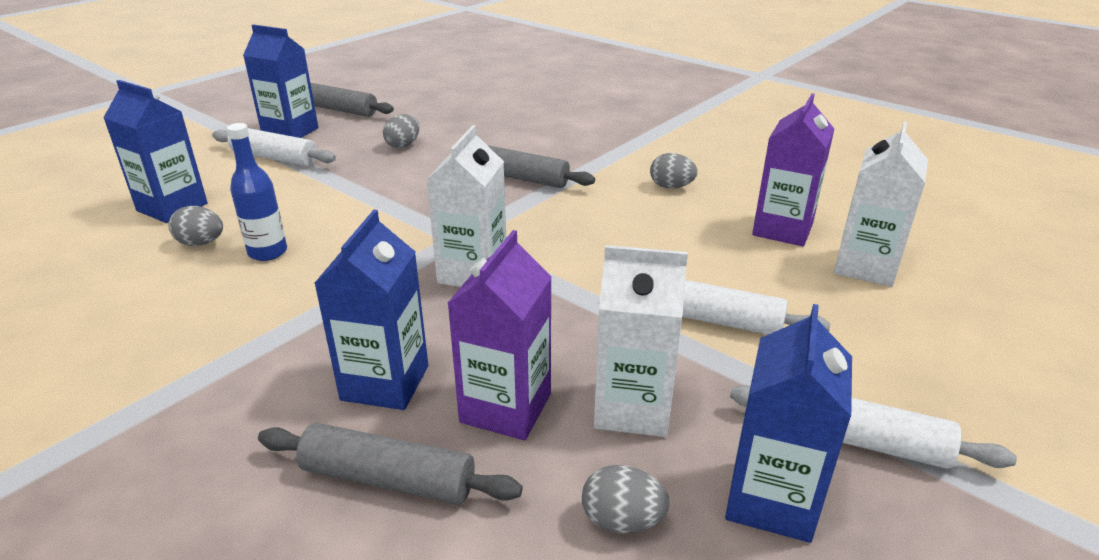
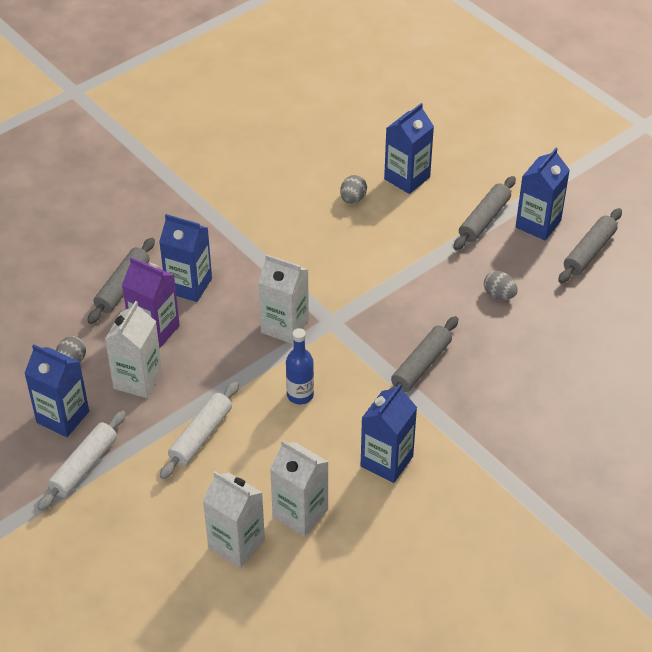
camera: 100 degrees right, 15 degrees up
(268, 252) = (334, 230): blue bottle -> blue bottle (300, 395)
(275, 157) = (484, 219): white rolling pin -> grey rolling pin
(671, 187) = (386, 461): grey egg -> blue carton
(782, 229) = (300, 513): purple carton -> white carton

